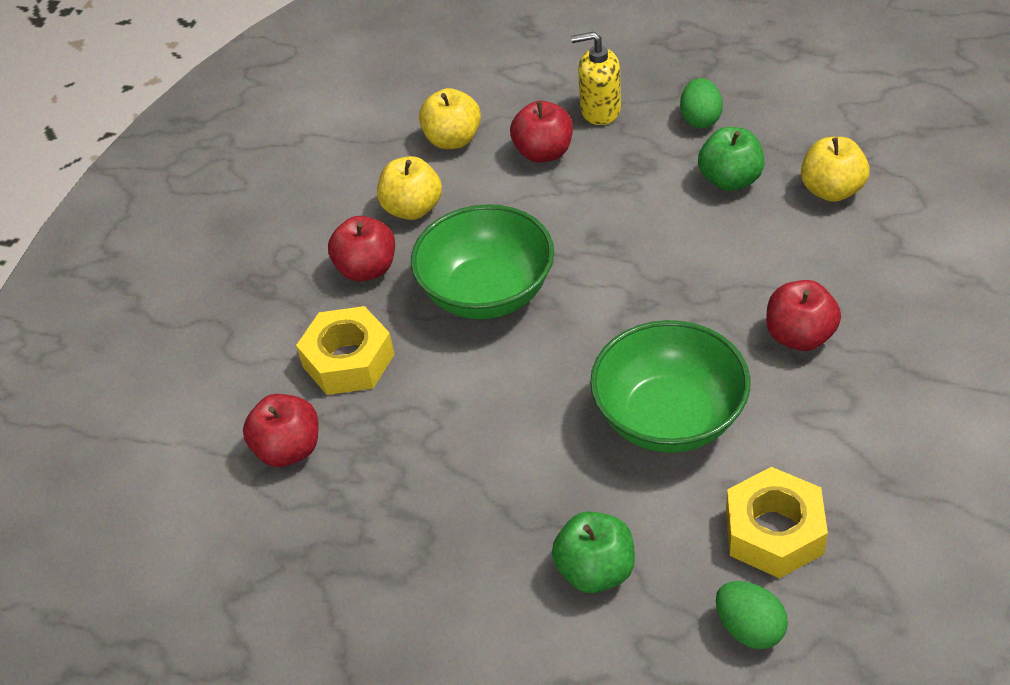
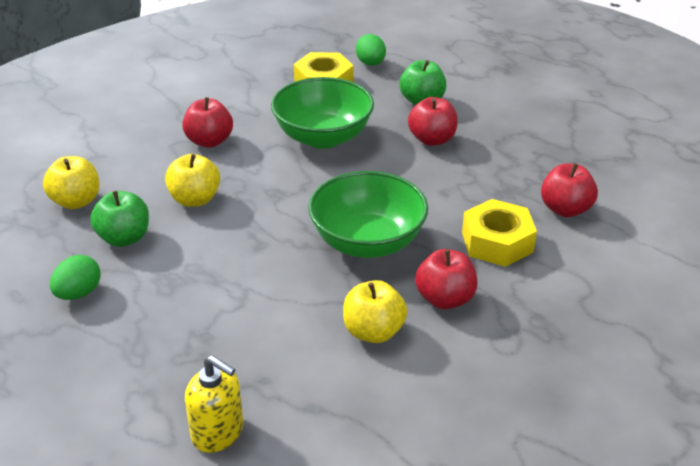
camera: 155 degrees left, 10 degrees down
(453, 140) = (286, 382): yellow apple -> yellow apple (195, 199)
(543, 153) = (225, 328): red apple -> red apple (432, 139)
(600, 110) = (138, 343): yellow soap dispenser -> yellow soap dispenser (218, 432)

